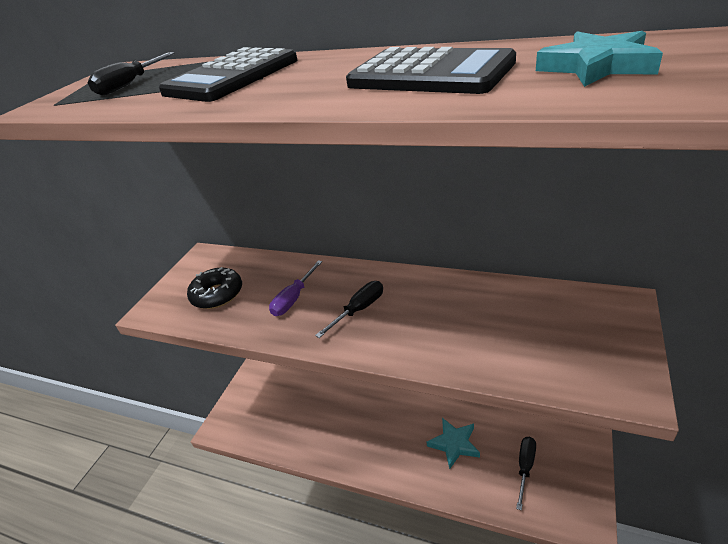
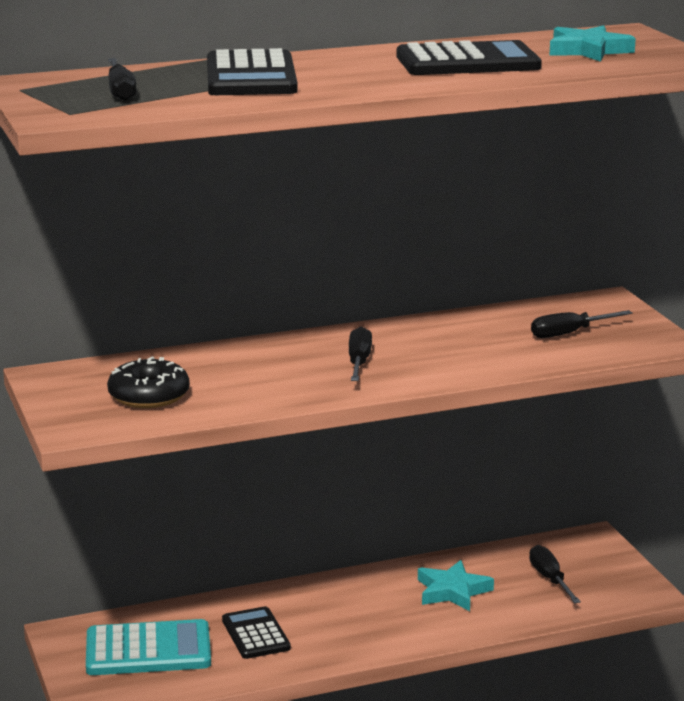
camera: 45 degrees left, 15 degrees down
(271, 405) = (148, 650): none -> turquoise calculator
(294, 299) = (264, 374): purple screwdriver -> none
(324, 421) = (255, 634): none -> black calculator
(547, 337) = (569, 333): none -> black screwdriver

